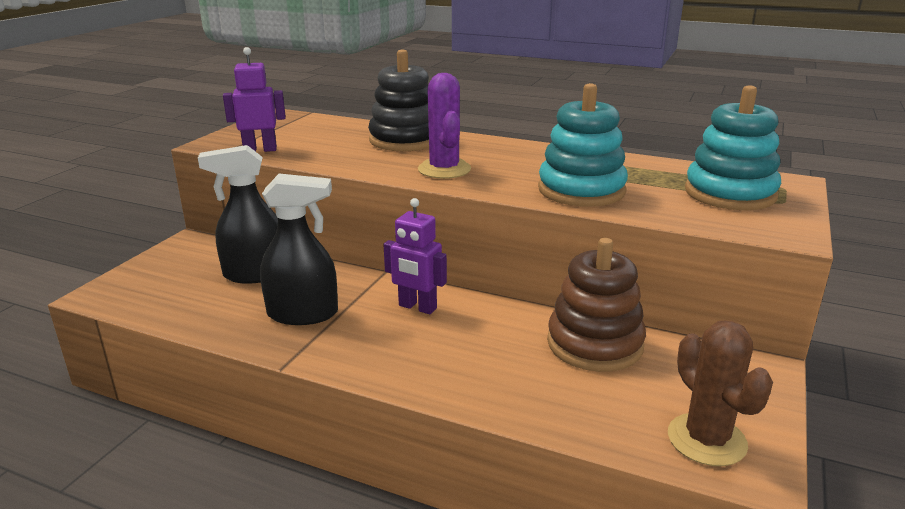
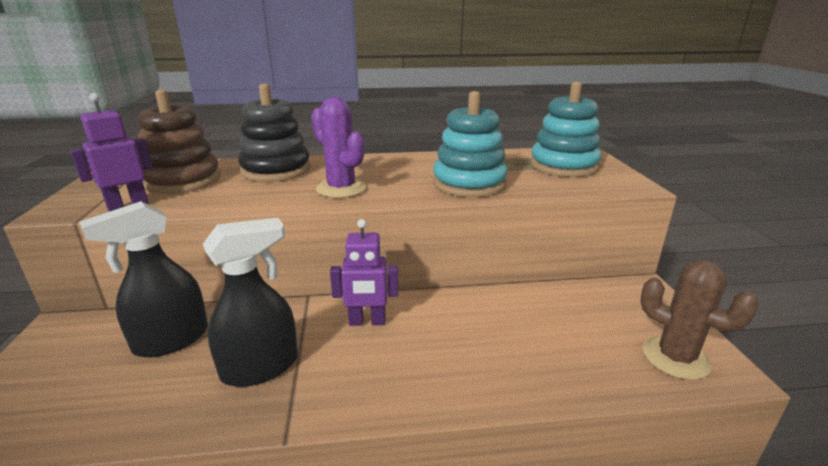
camera: 30 degrees left, 0 degrees up
(594, 344) = (531, 306): brown stacking toy -> brown stacking toy (182, 180)

